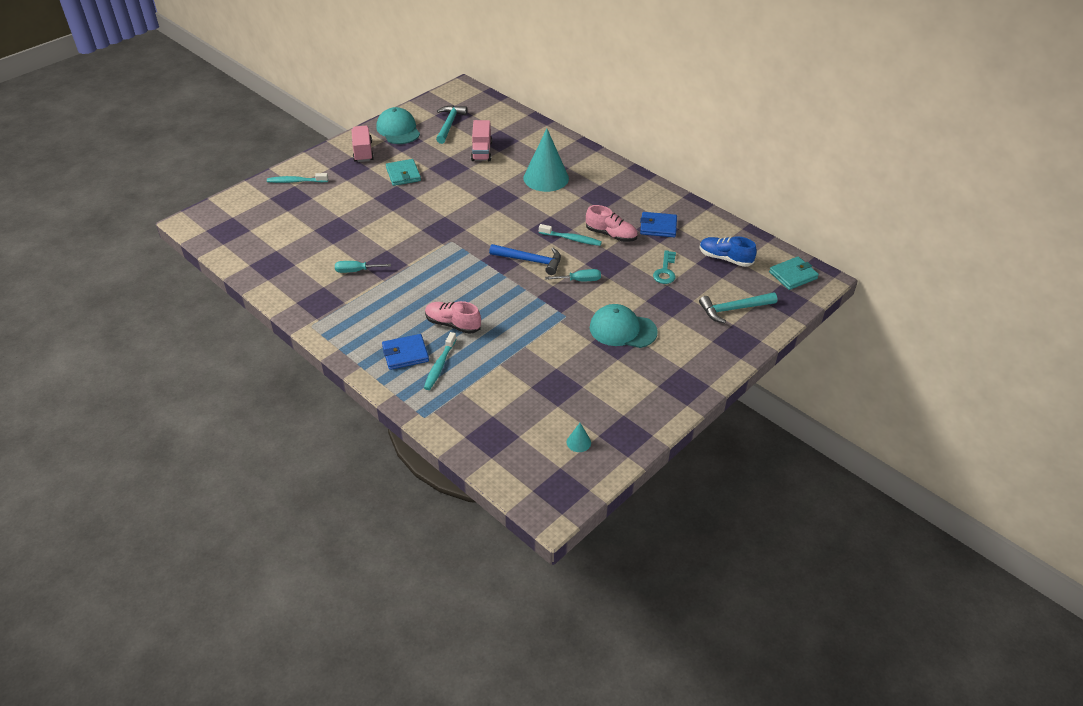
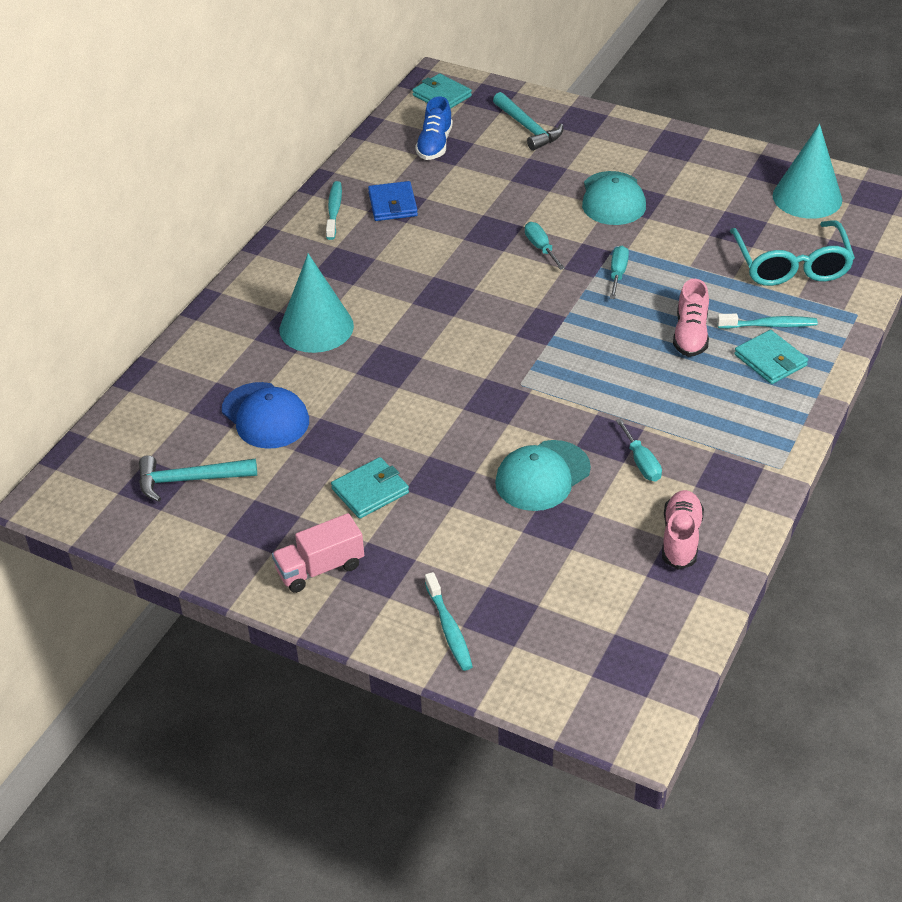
camera: 105 degrees left, 0 degrees up
(398, 130) = (228, 544): turquoise cap -> turquoise cap (542, 476)
(405, 354) = (770, 360): blue wallet -> turquoise wallet
(481, 151) = (265, 416): pink truck -> blue cap
(499, 401) = (791, 264): none -> turquoise glasses
(530, 261) = (524, 298): blue hammer -> none
(534, 308) = (618, 274): none -> turquoise screwdriver
(571, 239) = (457, 272): turquoise toothbrush -> turquoise toothbrush (334, 210)
(578, 442) = (807, 197): turquoise cone -> turquoise cone, size x2.46
(611, 235) = (430, 240): pink shoe -> pink shoe (681, 538)
(665, 271) = (484, 185): turquoise key -> none

